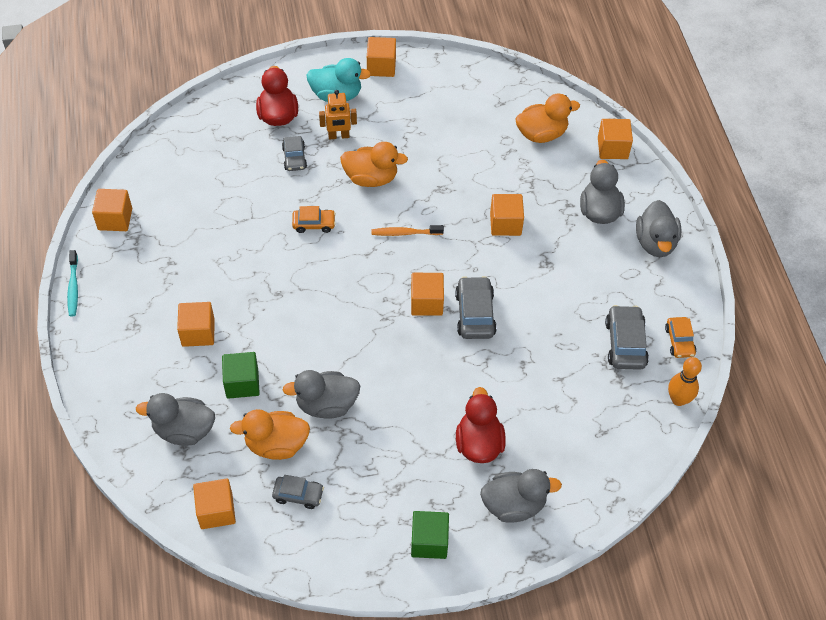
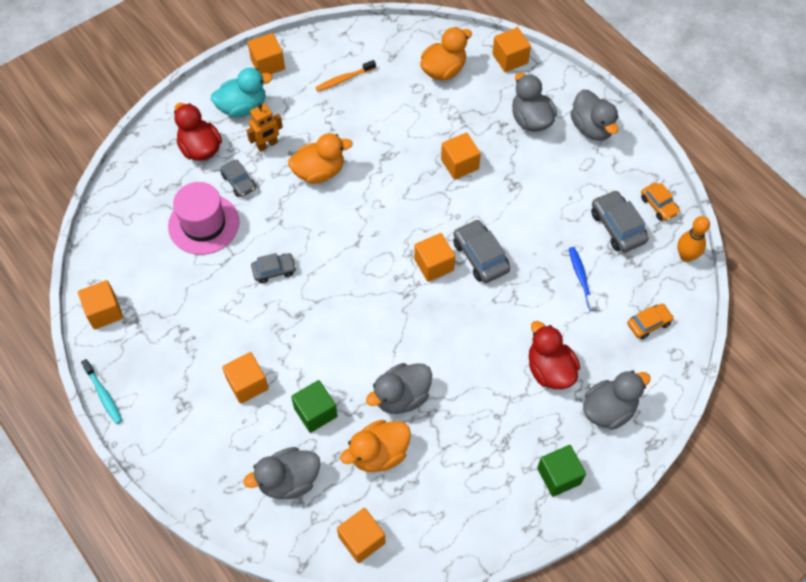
camera: 25 degrees left, 5 degrees up
(242, 181) = (204, 224): none -> pink hat
(298, 495) = (425, 489): grey car -> grey car (274, 270)
(314, 224) = (293, 236): orange car -> orange car (648, 323)
(405, 233) = (378, 210): orange toothbrush -> orange toothbrush (344, 79)
(560, 374) = (581, 277): none -> blue toothbrush

